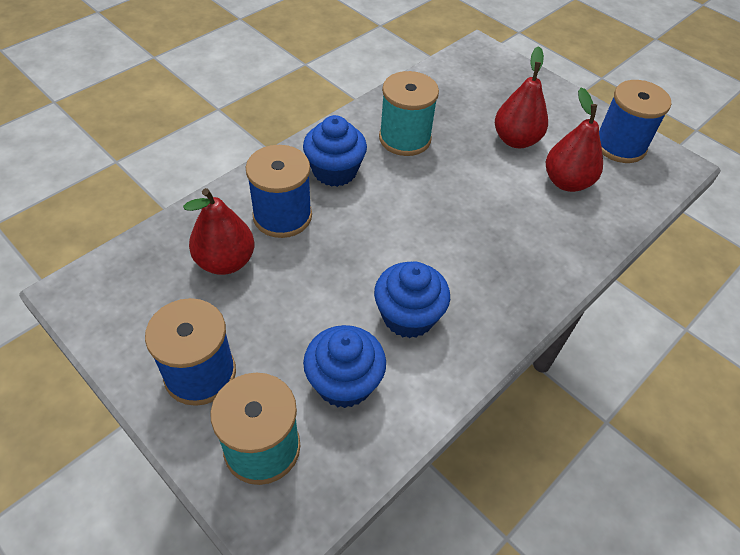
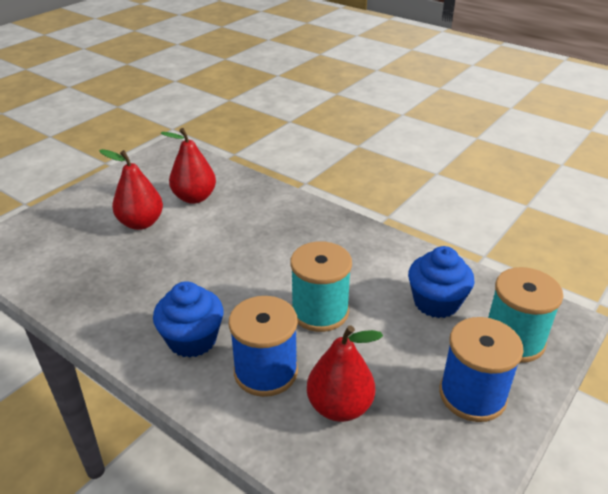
camera: 95 degrees left, 15 degrees down
(405, 138) = (138, 292): turquoise spool -> turquoise spool (320, 311)
(408, 316) = (360, 274): blue cupcake -> none
(620, 146) = (148, 172): blue spool -> none

